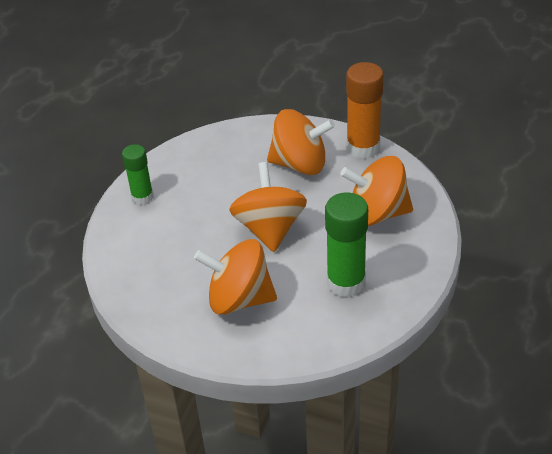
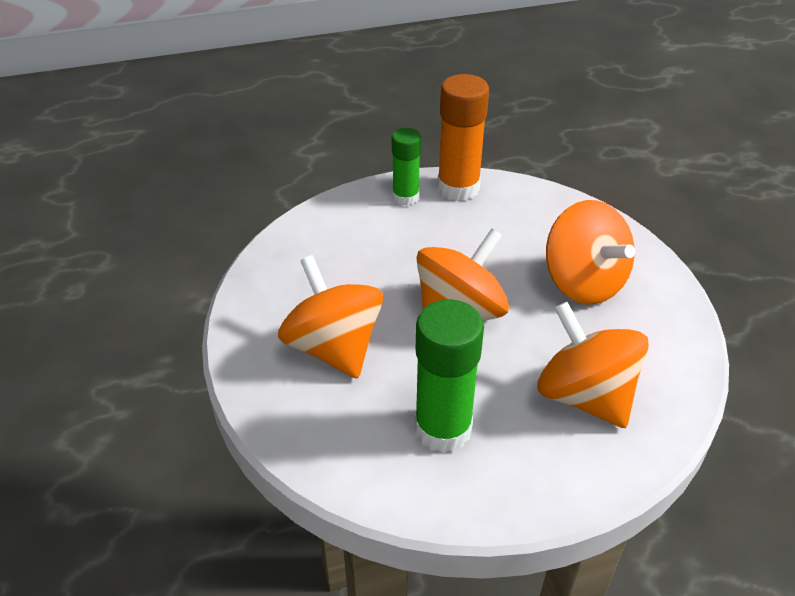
camera: 50 degrees right, 0 degrees up
(363, 147) = (676, 320): orange glue stick -> orange glue stick (458, 188)

